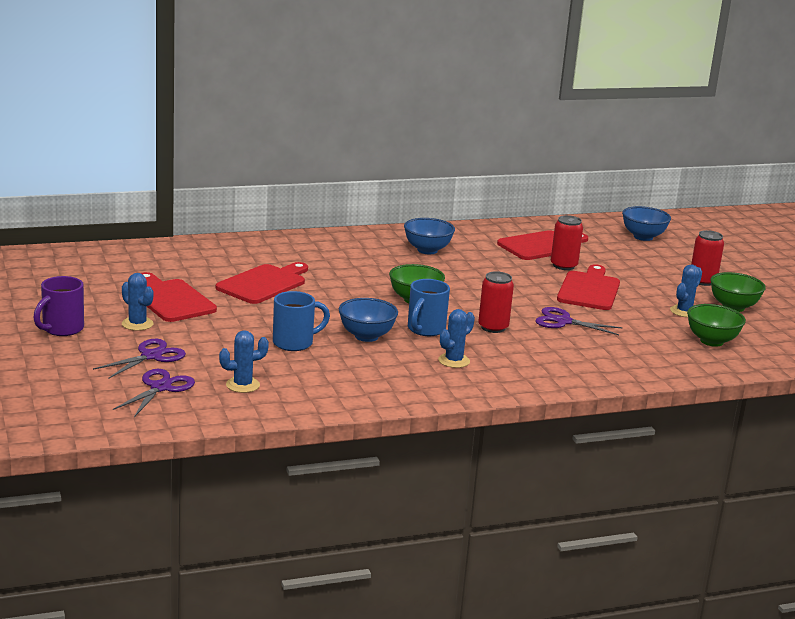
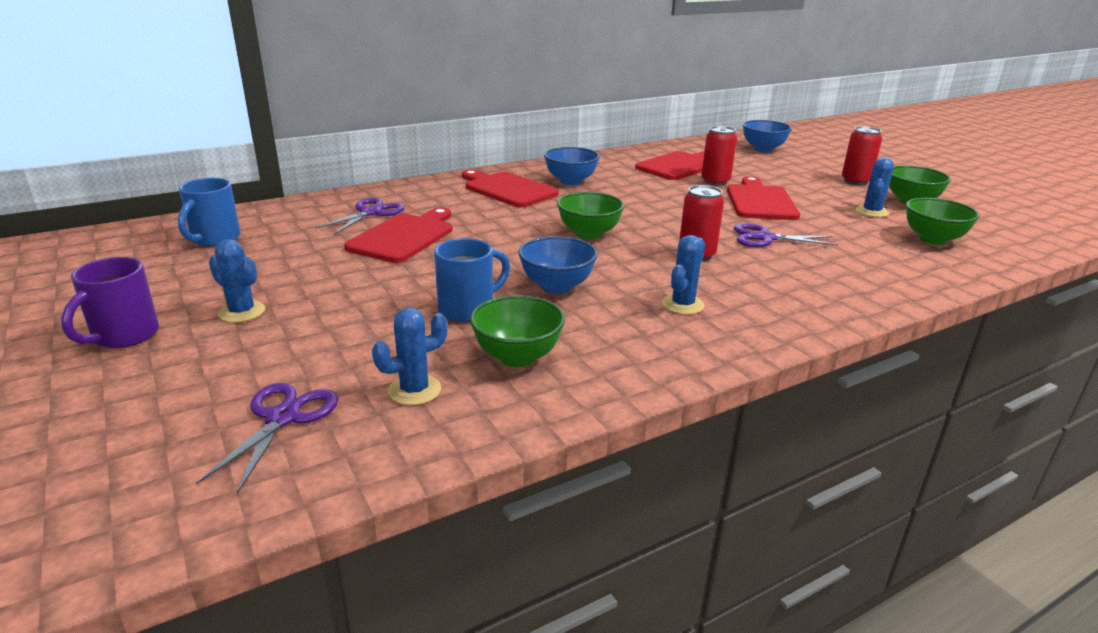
camera: 10 degrees left, 5 degrees up
(151, 356) = (265, 361): purple scissors -> purple scissors (371, 212)
(171, 299) = (288, 271): red cutting board -> red cutting board (508, 189)
(316, 376) = (517, 357): none -> green bowl
(425, 330) = (622, 268): blue mug -> blue mug (214, 239)

